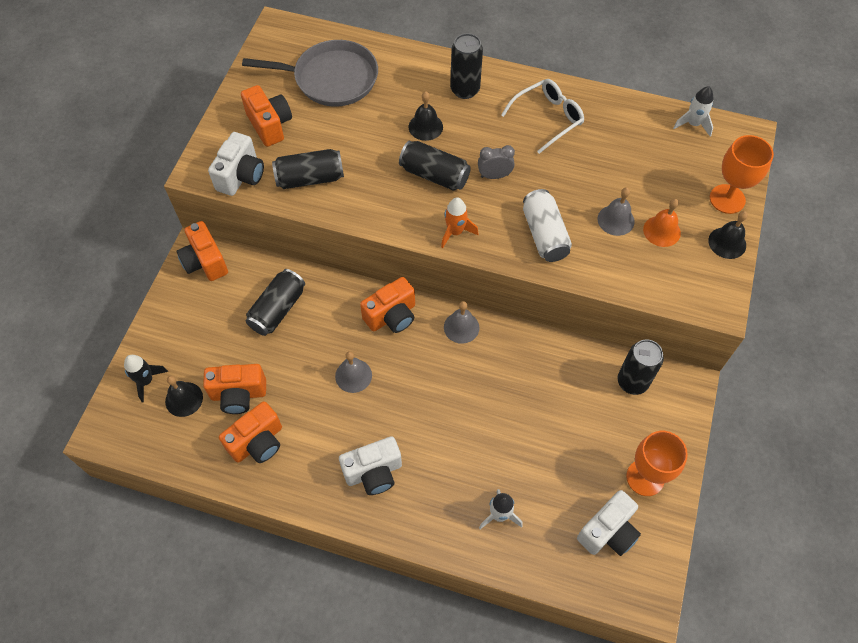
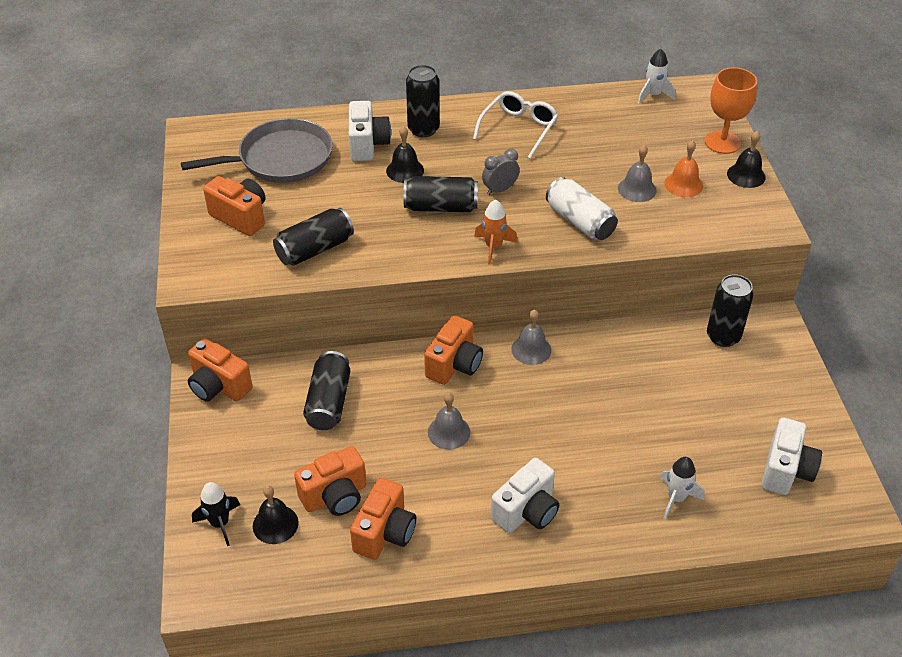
camera: 25 degrees left, 15 degrees down
(241, 176) = (238, 270): white camera -> white camera (367, 145)
(645, 477) = (788, 411): orange goblet -> none

